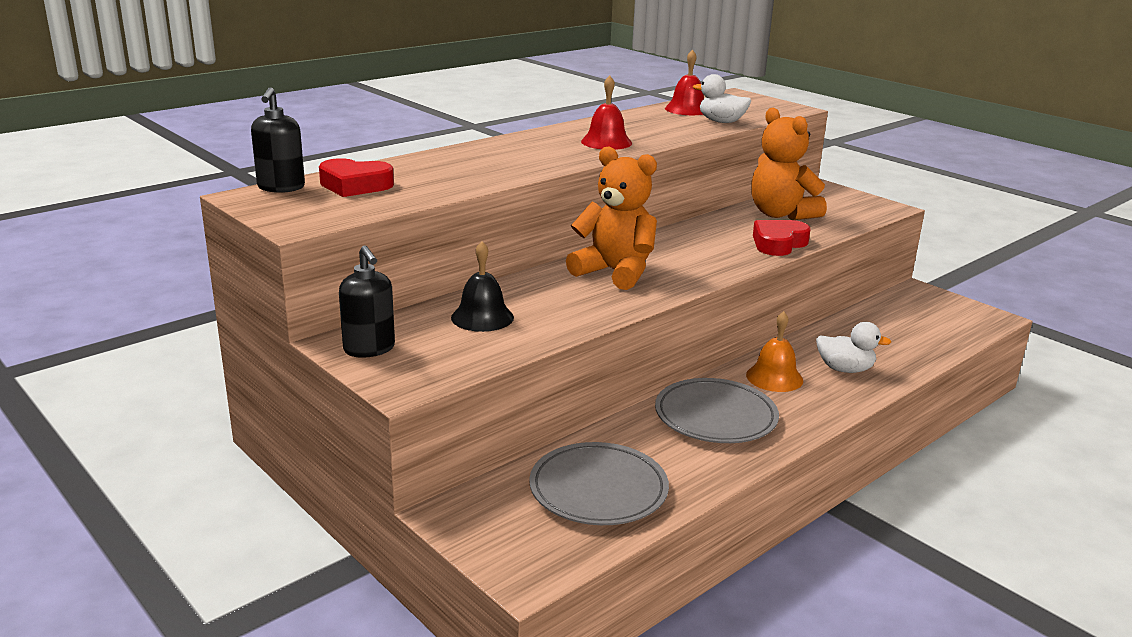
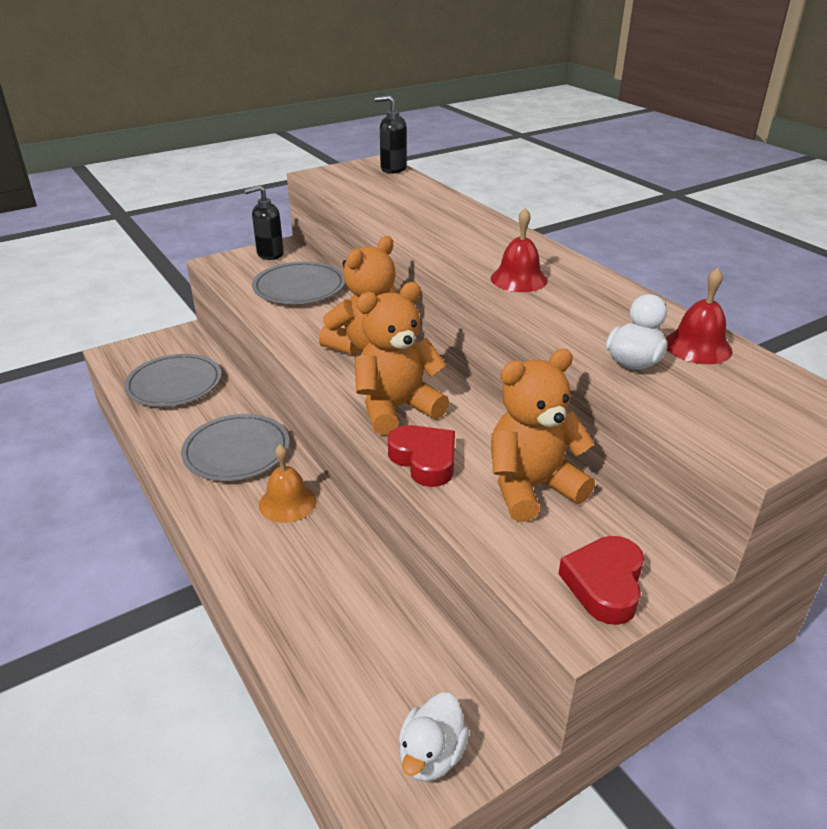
camera: 100 degrees right, 10 degrees up
(355, 185) = (393, 186): red heart -> red heart (604, 584)
(482, 317) = (299, 288): black bell -> grey plate
(715, 255) = (396, 408): none -> orange teddy bear
(845, 369) = (285, 561): white duck -> white duck (431, 755)

